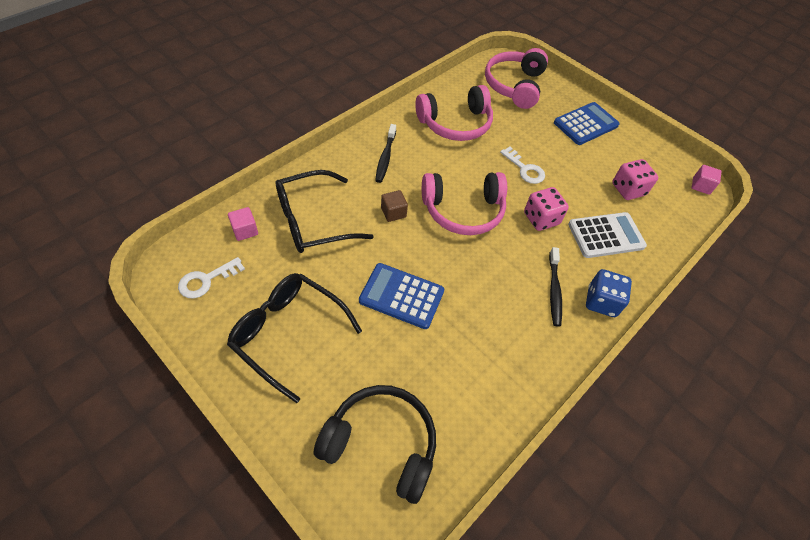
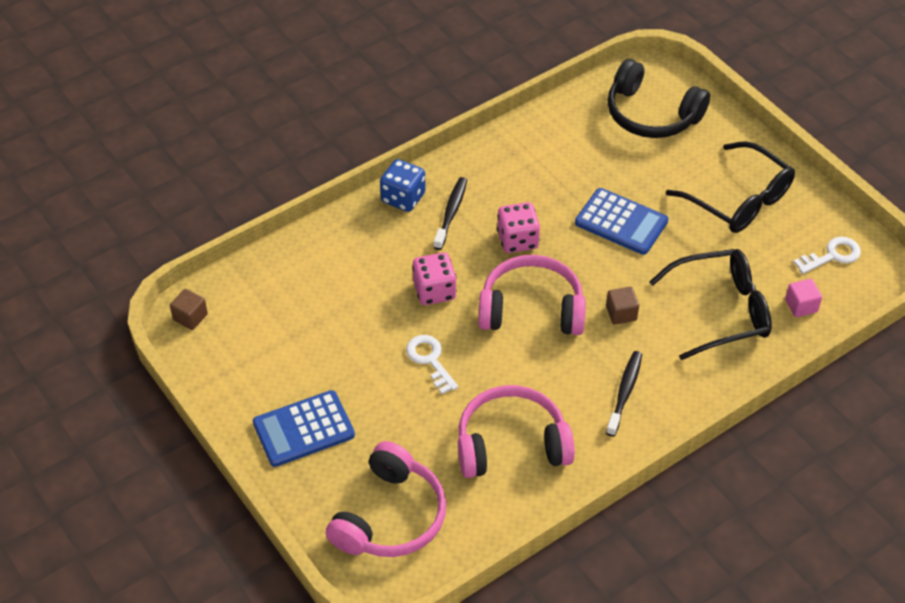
camera: 165 degrees left, 5 degrees down
(606, 235) = (361, 264): white calculator -> none
(628, 189) = (297, 320): pink dice -> pink dice (517, 240)
(701, 186) = (190, 317): pink cube -> brown cube

